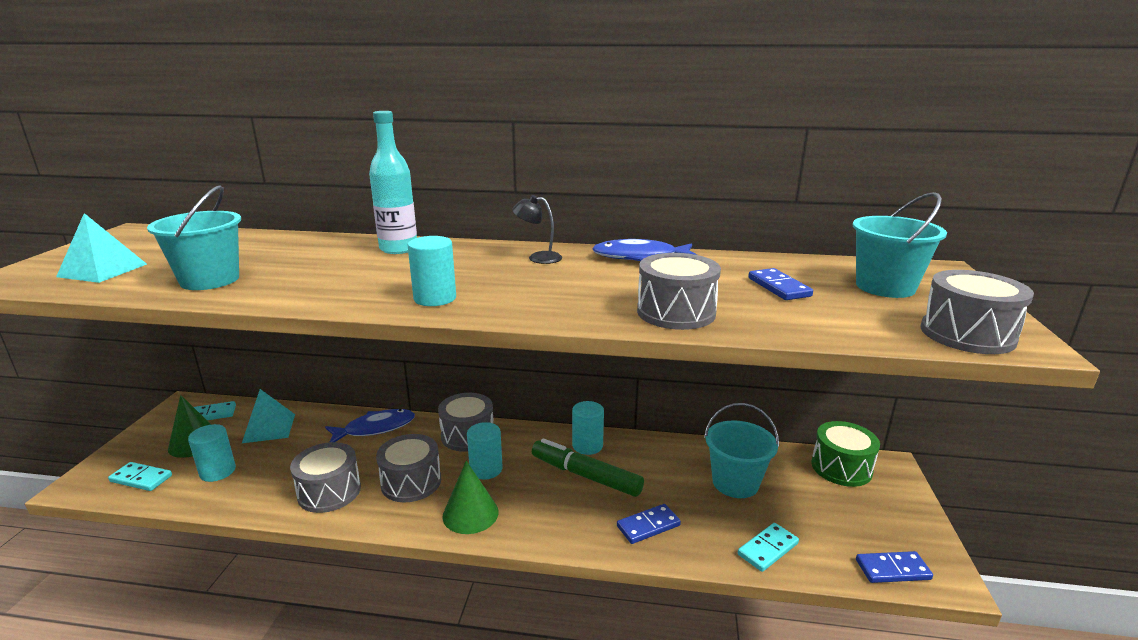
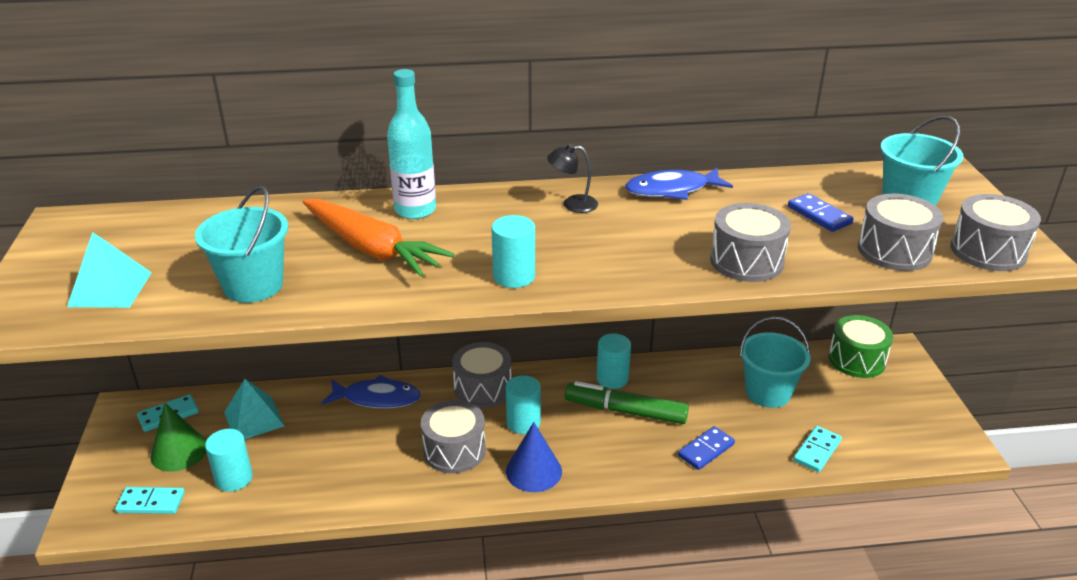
camera: 15 degrees left, 10 degrees up
(329, 491) = (375, 476): grey drum -> grey drum (894, 251)
(334, 268) = (372, 249): none -> orange carrot
(375, 428) = (377, 398): blue fish -> blue fish turned 45 degrees clockwise
(470, 514) = (533, 471): green cone -> blue cone
(892, 569) = (922, 448): blue domino -> none

